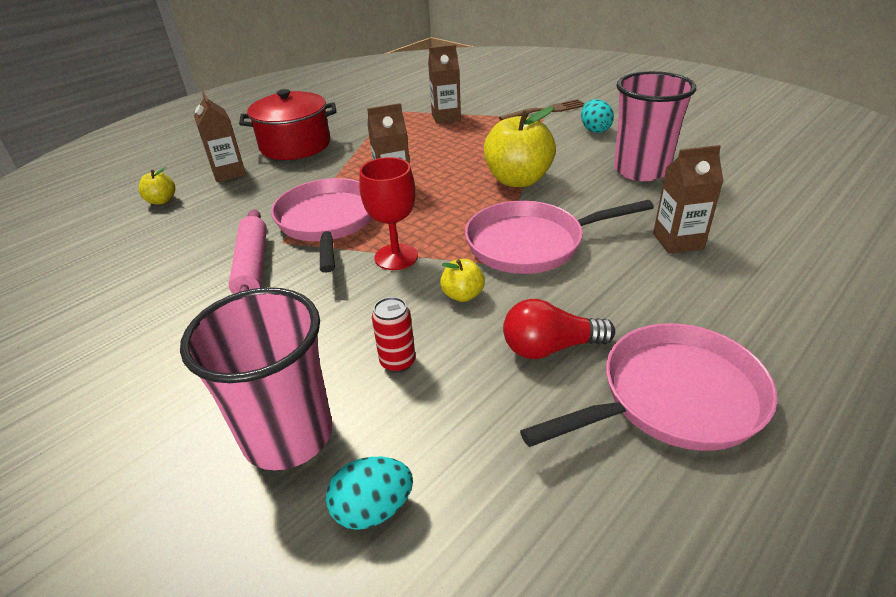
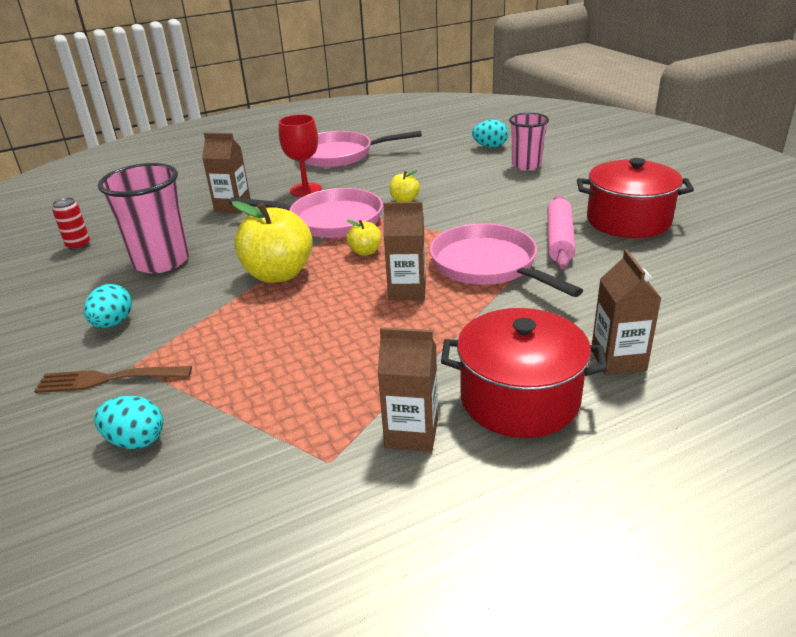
camera: 160 degrees left, 5 degrees down
(157, 314) = (628, 220): none -> red pot
(162, 201) = (696, 330): yellow apple -> yellow apple (365, 252)
(288, 435) = (526, 165): pink cup -> pink cup, size x0.65
(327, 222) = (488, 266): pink pan -> pink pan turned 135 degrees clockwise
(396, 257) = (437, 228): red goblet -> red goblet (305, 190)
(398, 362) = (462, 179): red can -> red can (78, 245)
(446, 117) = (254, 406): brown carton -> brown carton (411, 433)
(492, 99) = (136, 440): none -> turquoise egg
(550, 348) = (375, 174): red light bulb -> none

